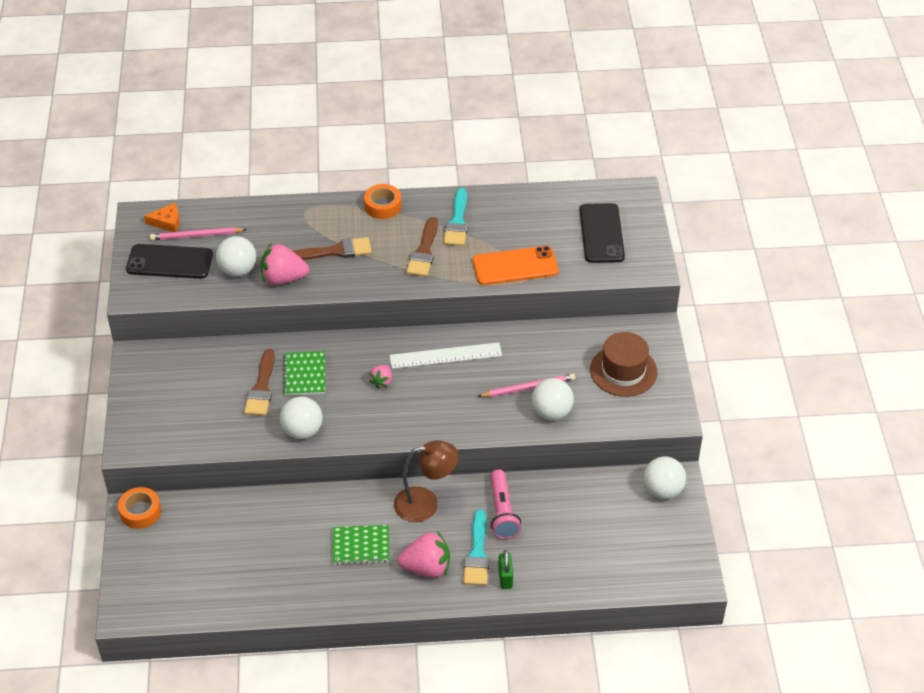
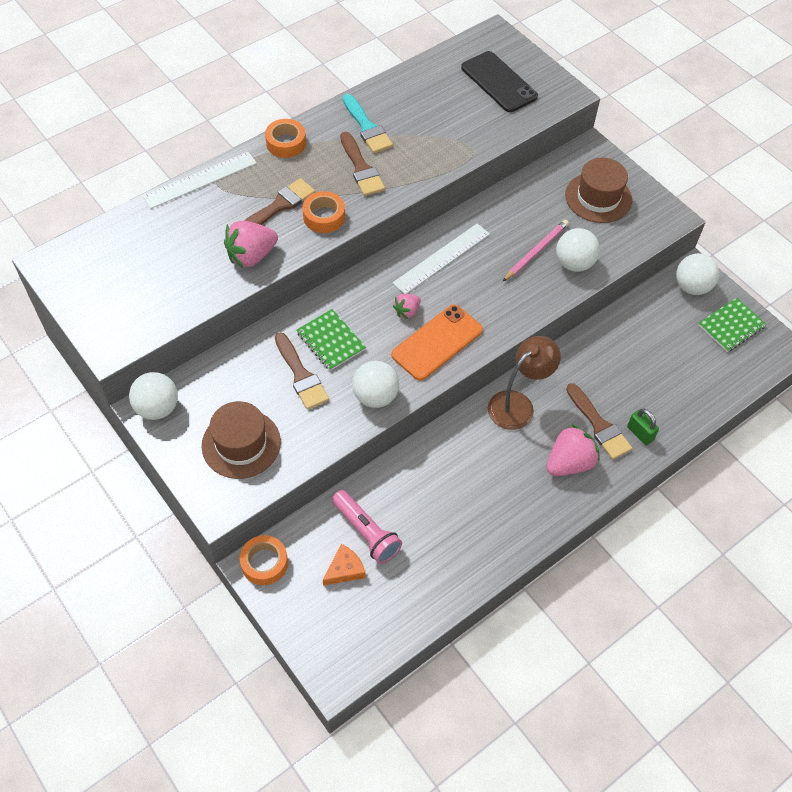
camera: 35 degrees left, 10 degrees up
(167, 222) = (84, 255): orange cheese -> orange cheese (345, 569)
(169, 262) = (121, 294): black phone -> none
(178, 413) = (241, 444): none -> brown hat
(196, 236) = (126, 255): pink pencil -> none
(238, 270) = (199, 269): white ball -> white ball (157, 408)
(294, 205) = (200, 180): none -> white ruler
(361, 546) = (496, 476): green notebook -> green notebook (731, 326)
(362, 275) = (324, 217): none -> orange tape
(382, 382) = (407, 311): pink strawberry -> pink strawberry turned 60 degrees clockwise
(477, 553) = (599, 425): turquoise brush -> brown brush
(502, 512) = (586, 376): pink flashlight -> pink flashlight (366, 532)
(515, 266) = (453, 144): orange phone -> orange phone (437, 342)

